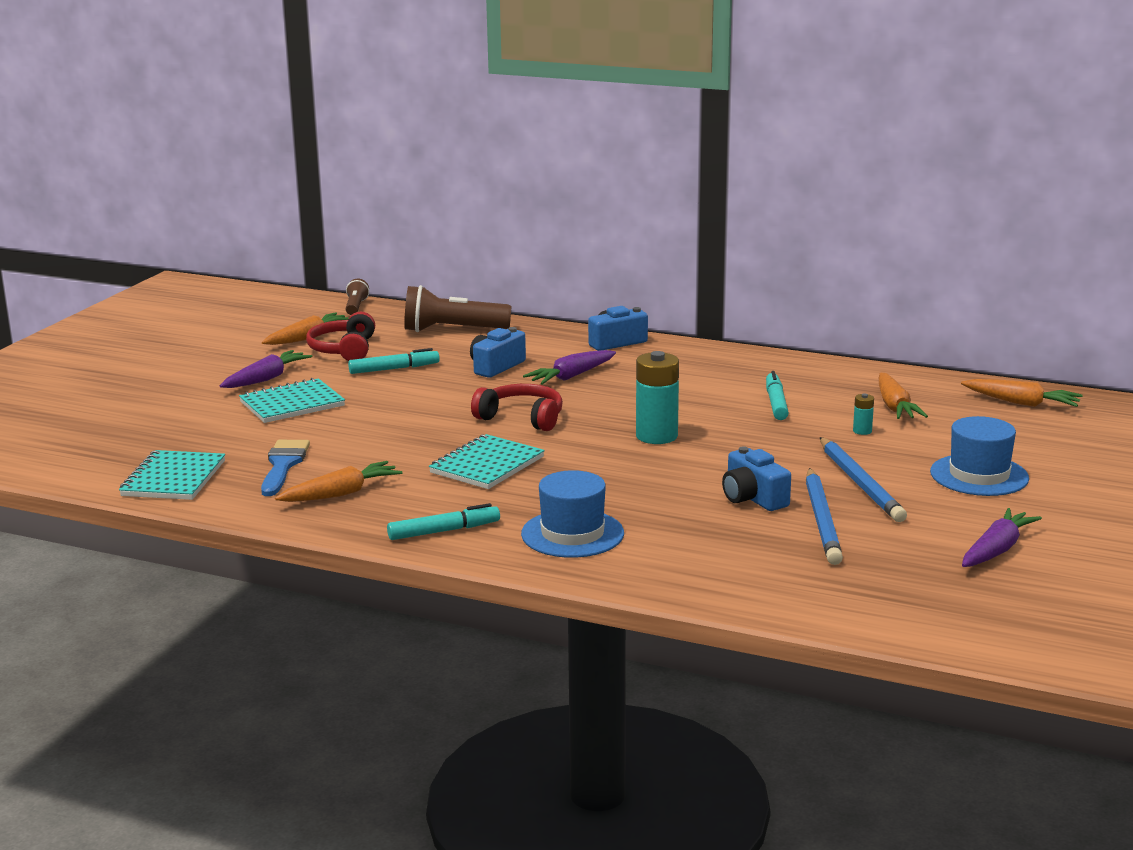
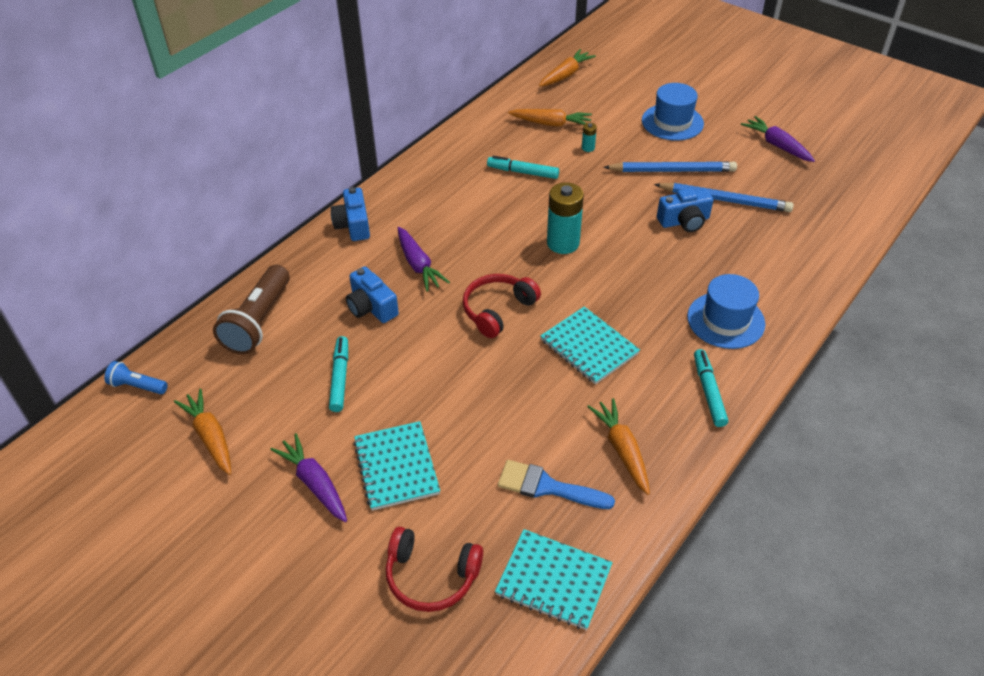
camera: 75 degrees left, 25 degrees up
(343, 350) = (264, 410): red headphones -> red headphones (431, 576)
(356, 307) = (137, 386): brown flashlight -> blue flashlight

